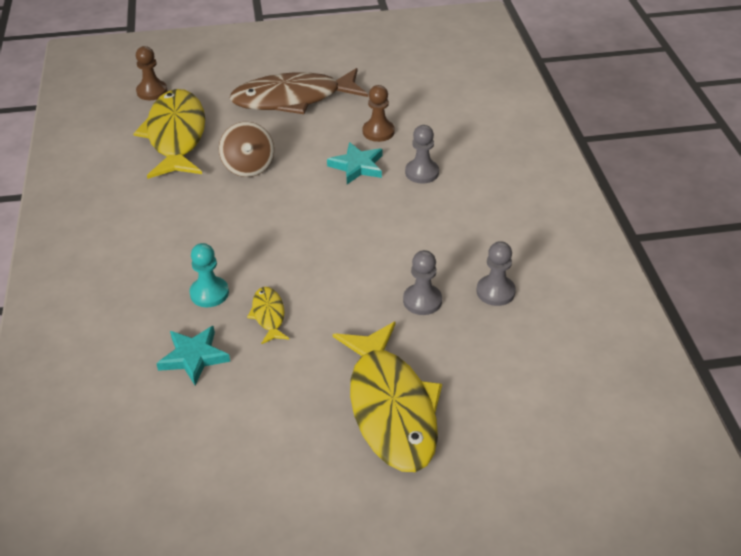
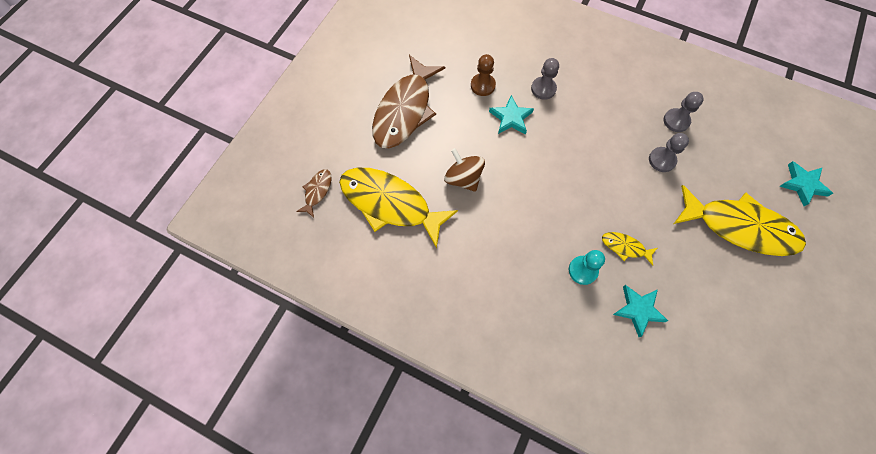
camera: 55 degrees left, 25 degrees up
(152, 91) = (317, 191): brown pawn -> brown fish
(248, 166) = (463, 178): brown spinning top -> brown spinning top turned 150 degrees counterclockwise
(525, 451) = (803, 184): none -> turquoise star

